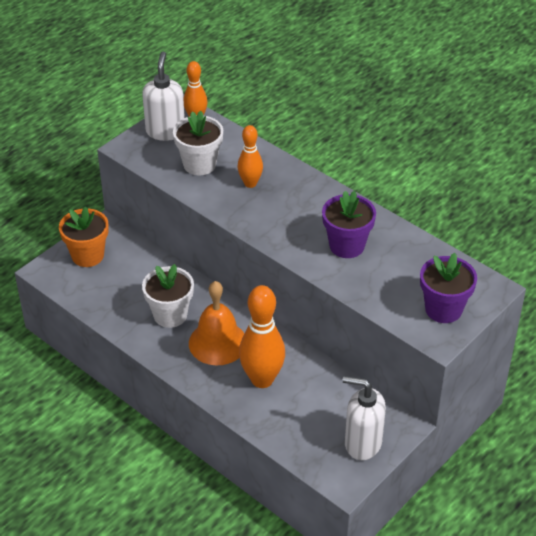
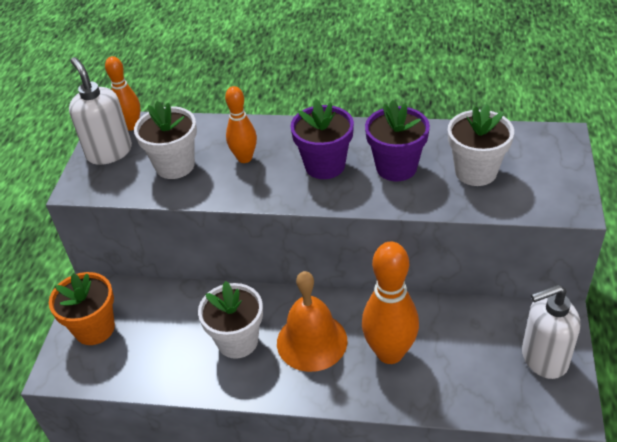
camera: 30 degrees left, 0 degrees up
(399, 279) = (476, 172): none -> white flower pot
(443, 309) = (544, 177): purple flower pot -> purple flower pot (325, 165)

